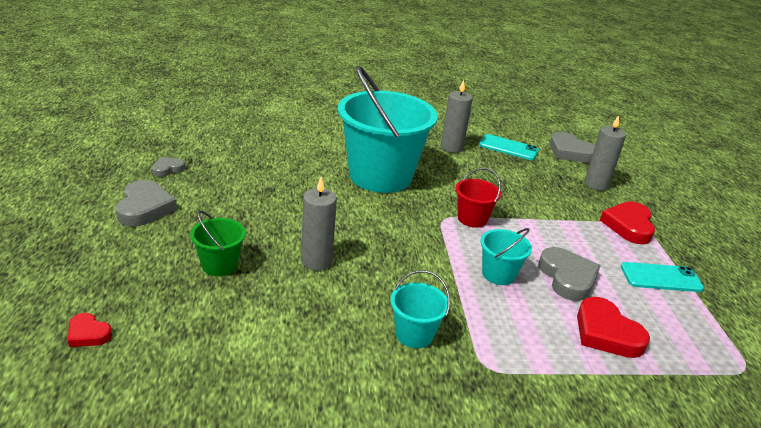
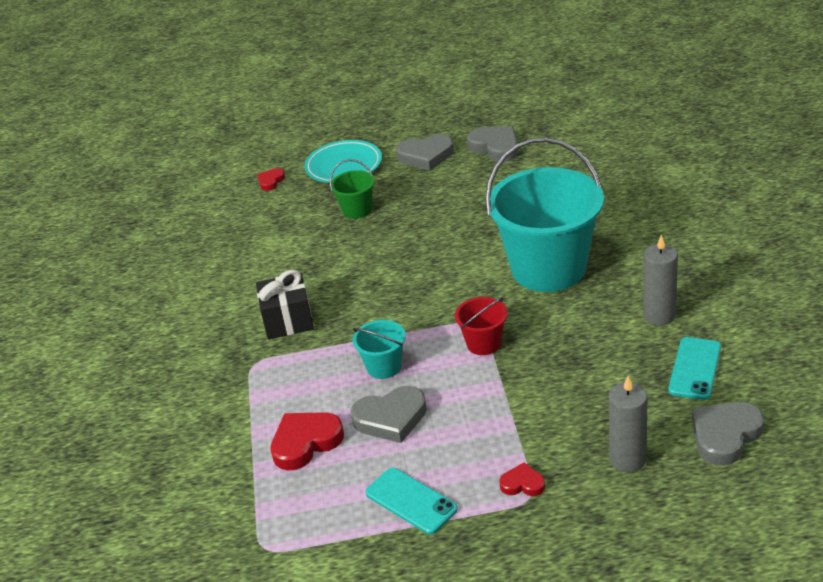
camera: 95 degrees right, 5 degrees up
(110, 266) = (344, 166): none -> turquoise plate
(167, 169) = (495, 147): grey heart -> grey heart, size x1.82
(316, 261) = (375, 255): grey candle -> none
(414, 334) = (288, 320): turquoise bucket -> black gift
(628, 226) = (522, 484): red heart -> red heart, size x0.55
(661, 278) = (411, 501): turquoise phone -> turquoise phone turned 45 degrees counterclockwise

